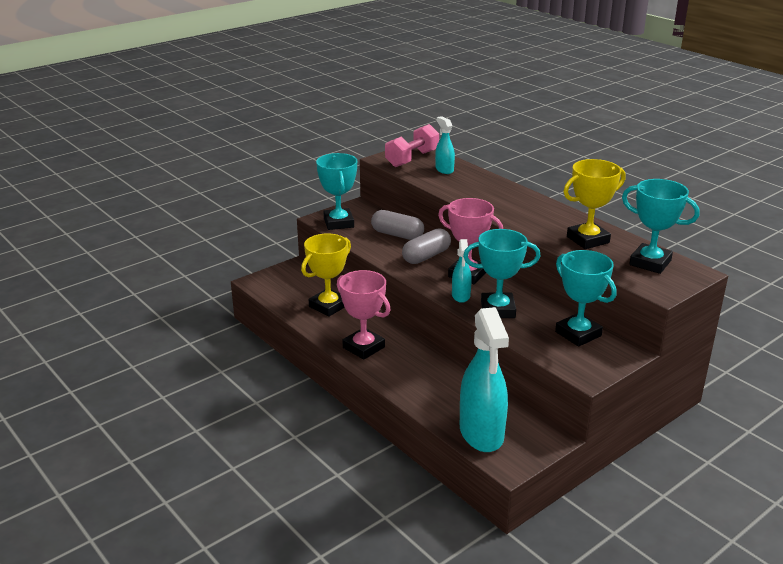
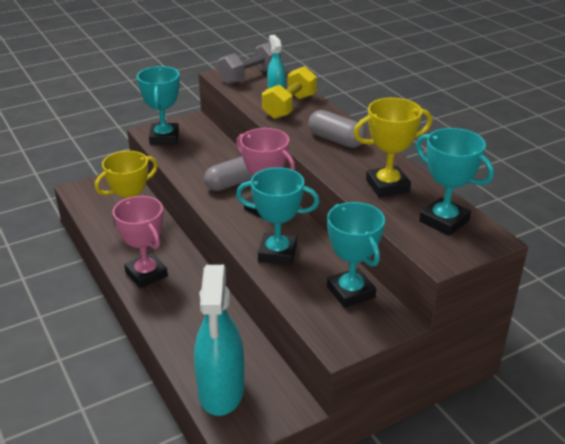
camera: 10 degrees right, 5 degrees up
(397, 235) = (215, 156): grey capsule -> grey capsule (336, 140)
(412, 159) = (250, 76): pink dumbbell -> grey dumbbell
(461, 296) = (246, 232): turquoise spray bottle -> none
(464, 182) = (289, 107): none -> yellow dumbbell

